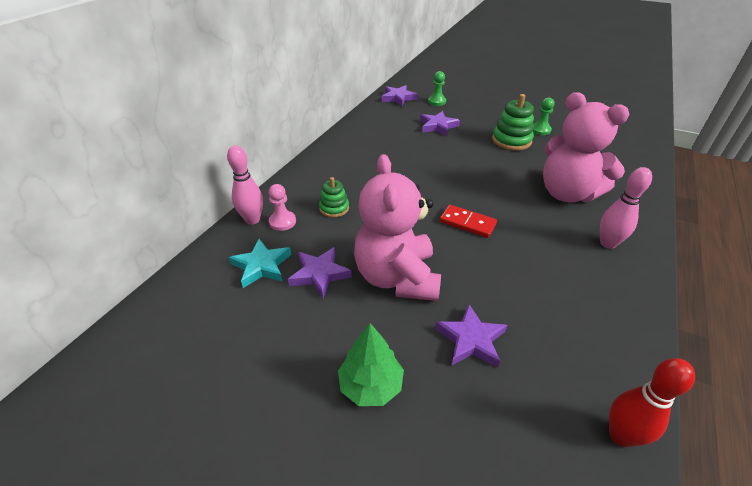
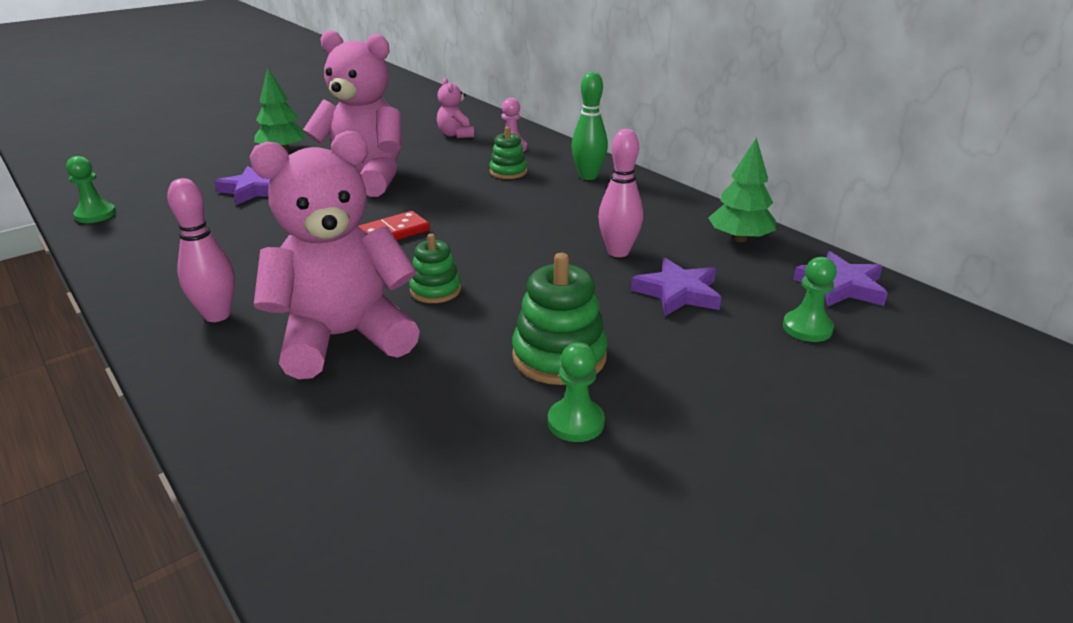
camera: 115 degrees right, 10 degrees down
(252, 220) = (529, 138): pink bowling pin -> pink bowling pin (618, 252)
(261, 266) = (456, 135): turquoise star -> pink teddy bear
(319, 274) = (415, 152): purple star -> none
(322, 174) = (588, 176): none -> green bowling pin
(373, 120) = (739, 239): none -> green tree
(503, 183) = (435, 290): none -> green stacking toy
(620, 435) = (95, 215): red bowling pin -> green pawn

